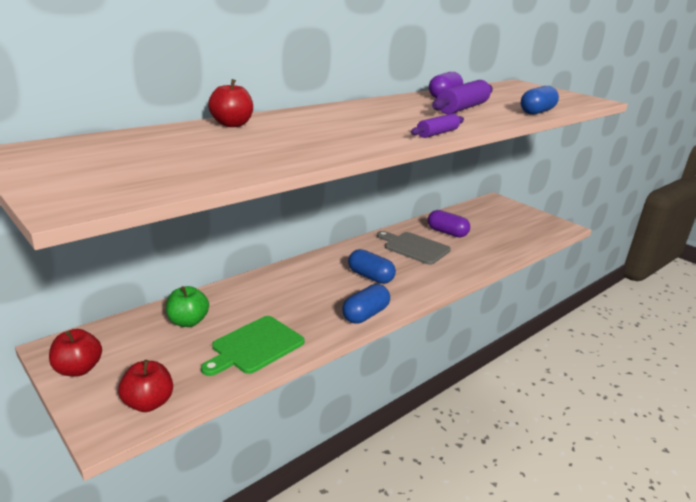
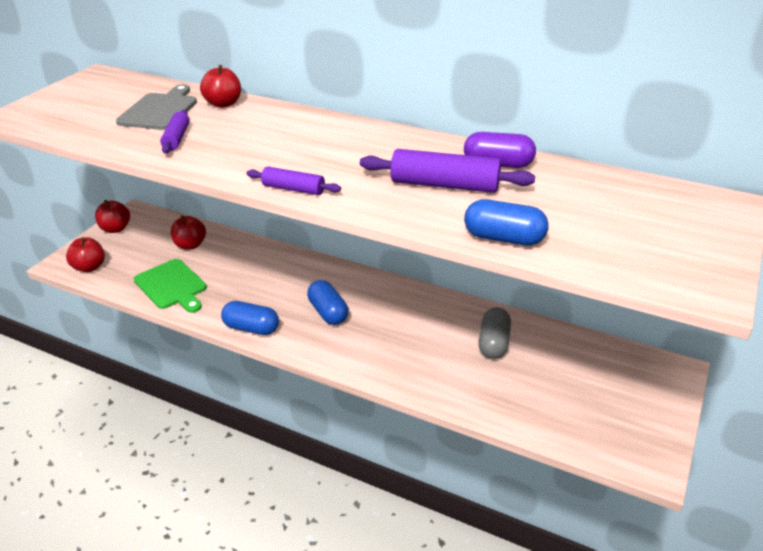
camera: 70 degrees right, 10 degrees up
(188, 322) = (190, 245): green apple -> red apple
(255, 346) = (172, 286): green cutting board -> green cutting board turned 150 degrees counterclockwise
(289, 147) = (176, 138): none -> purple rolling pin
(370, 277) = (328, 312): blue capsule -> blue capsule turned 45 degrees counterclockwise
(414, 247) = (424, 326): grey cutting board -> grey cutting board (159, 110)
(447, 233) = (493, 343): purple capsule -> grey capsule

